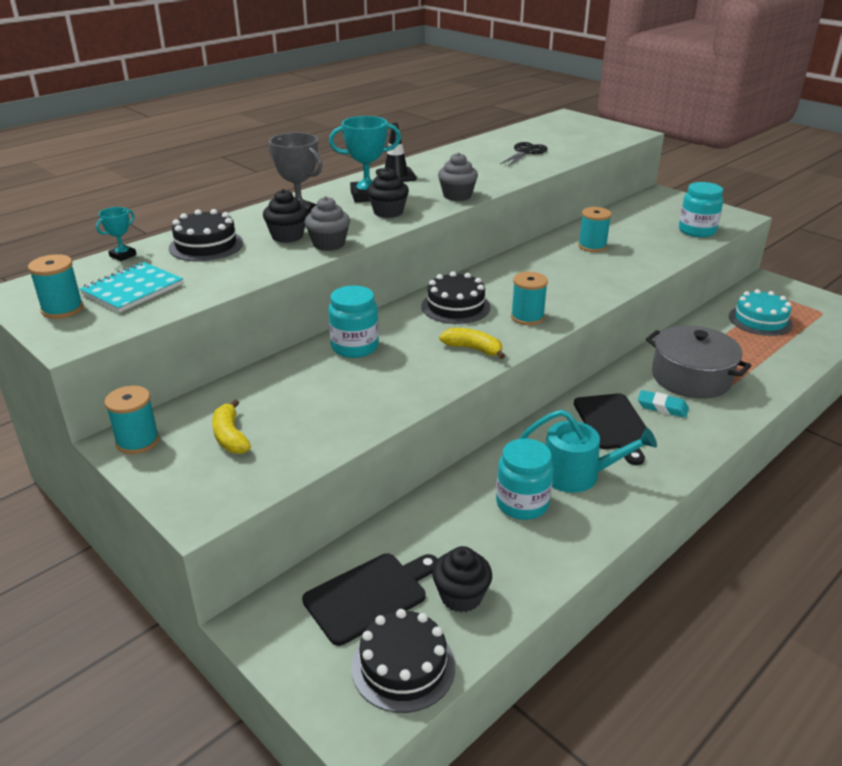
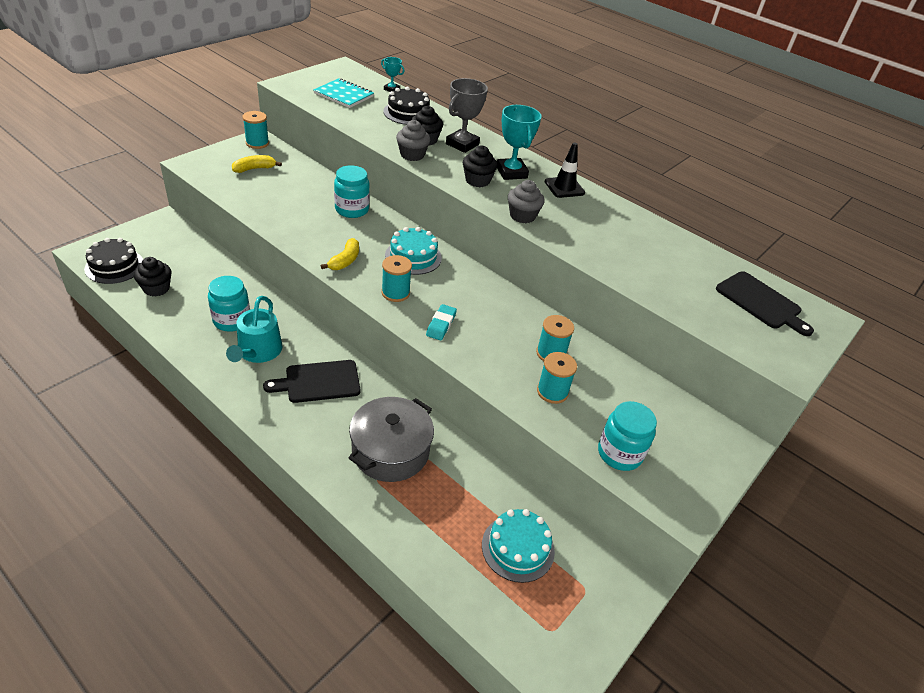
camera: 80 degrees right, 10 degrees up
(62, 309) = (321, 79): turquoise spool -> turquoise spool (552, 392)
(369, 595) = (169, 256): black cutting board -> black cutting board (761, 302)
(455, 306) = (413, 256): black cake -> turquoise cake
(526, 152) = (663, 268): black scissors -> none
(662, 407) = (341, 418): turquoise eraser -> turquoise eraser (441, 325)

